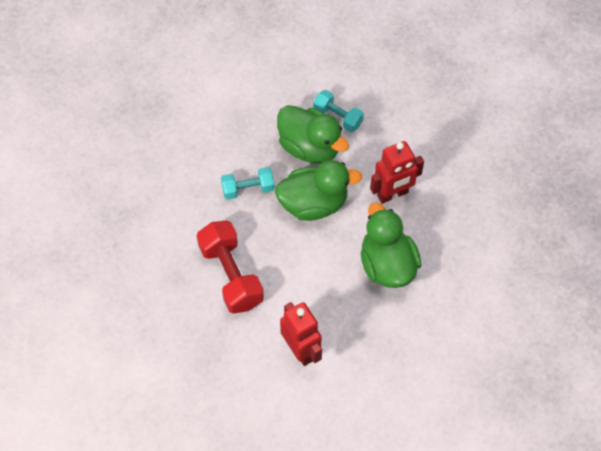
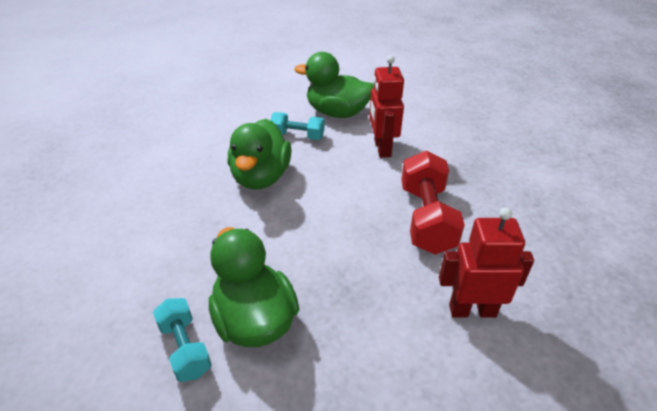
camera: 155 degrees left, 20 degrees down
(248, 189) = (367, 298): turquoise dumbbell -> turquoise dumbbell (298, 136)
(313, 204) = (295, 252): green duck -> green duck (337, 113)
(392, 194) = (202, 230): red robot -> red robot (472, 310)

